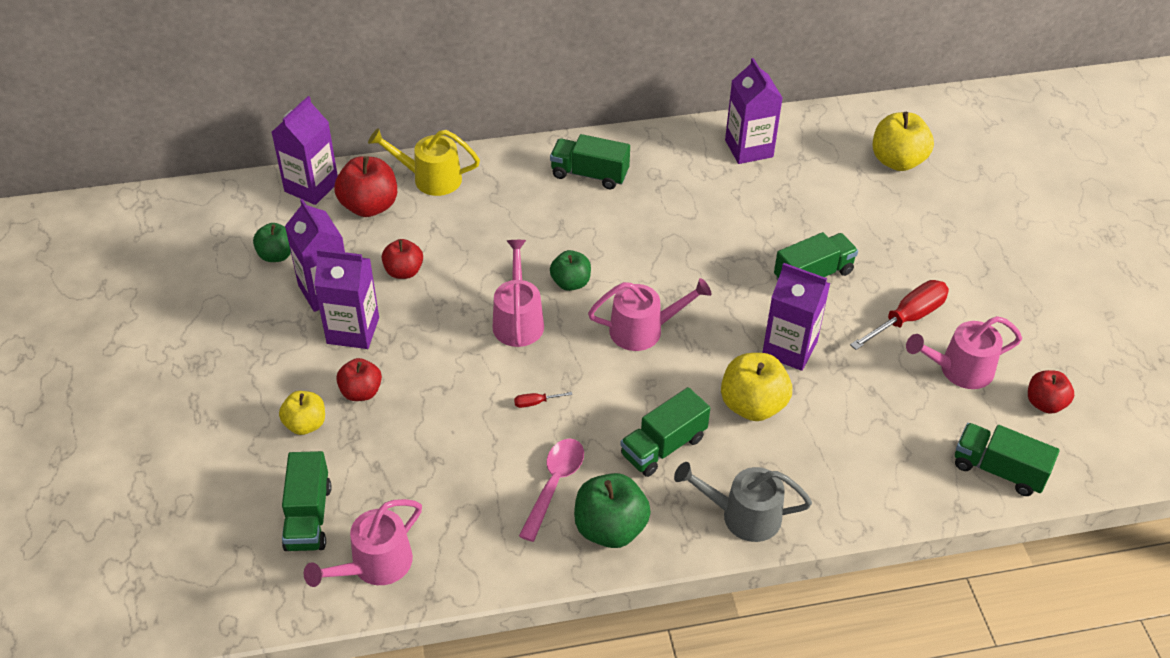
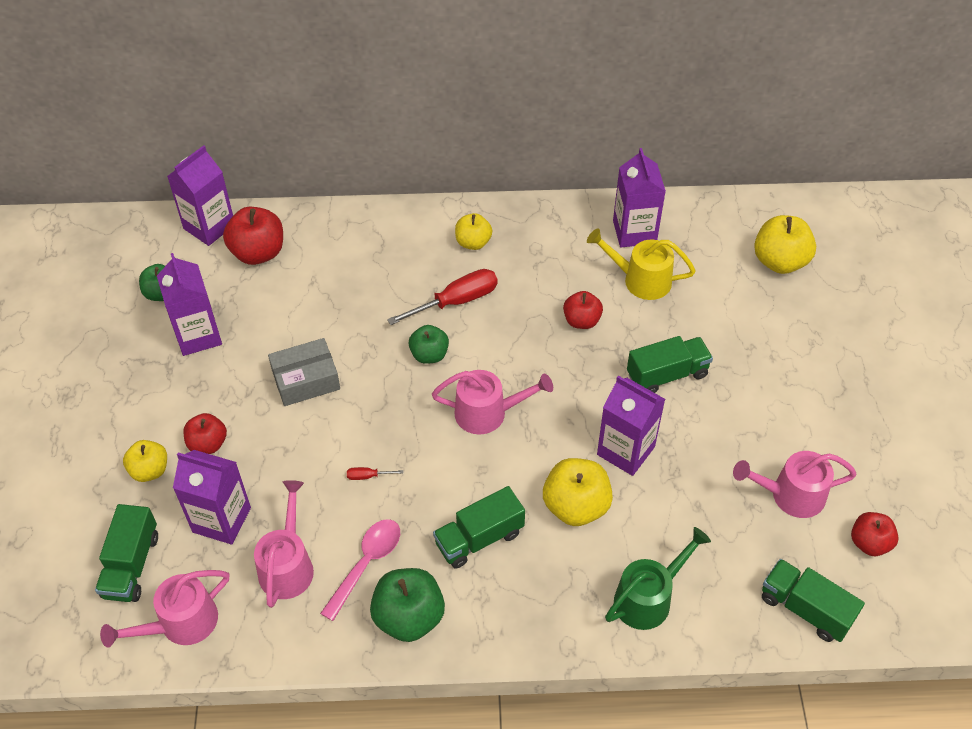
camera: 10 degrees right, 5 degrees up
(353, 330) = (214, 379): purple carton -> purple carton (221, 520)
(404, 271) = (275, 324): red apple -> red apple (581, 321)
(430, 178) = (321, 230): yellow watering can -> yellow watering can (640, 280)
(449, 320) = (306, 380): none -> grey box
(518, 320) = (371, 387): pink watering can -> pink watering can (288, 565)
(589, 174) = (473, 242): green truck -> yellow apple
(742, 515) = (539, 622): grey watering can -> none
(845, 479) = (649, 597): none -> green watering can
(907, 318) = (750, 433): red screwdriver -> red screwdriver (456, 301)

